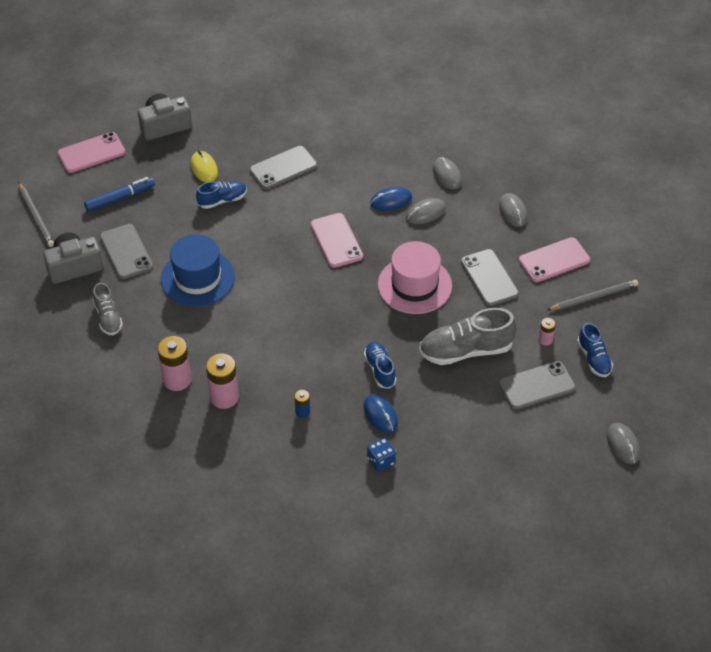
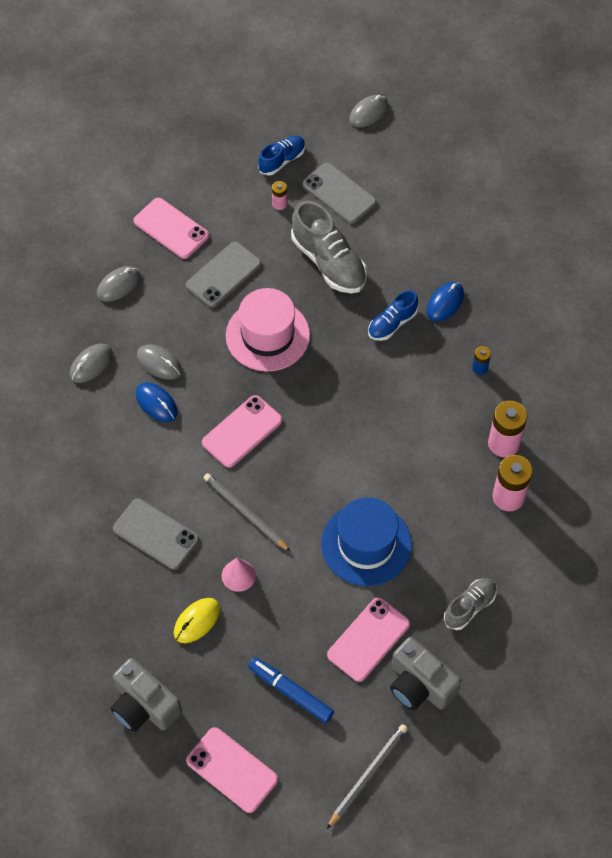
camera: 115 degrees left, 10 degrees up
(126, 252) = (368, 639): grey phone -> pink phone
(222, 200) = (238, 575): blue shoe -> pink cone
(381, 461) = (495, 282): blue dice -> none
(594, 297) = (204, 182): grey pencil -> grey pencil (245, 513)

